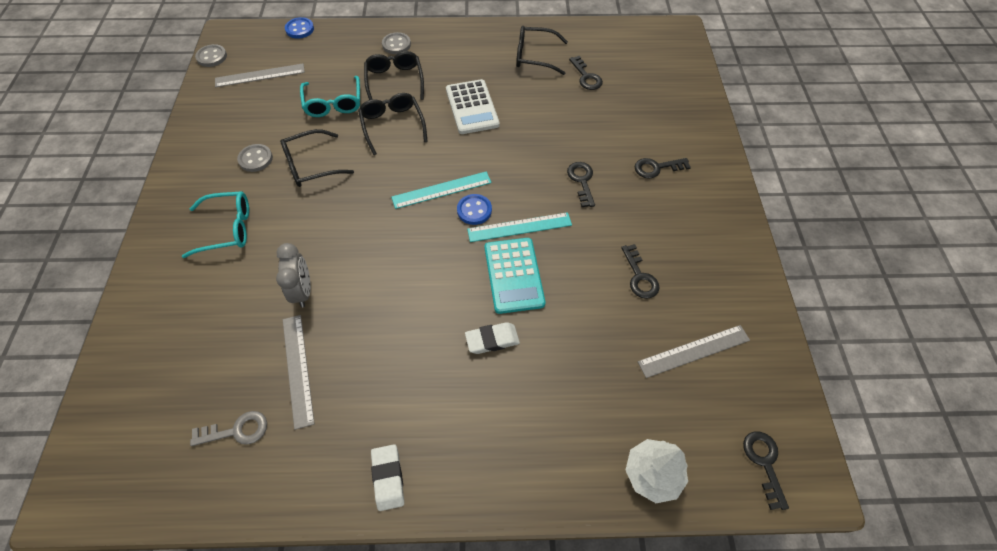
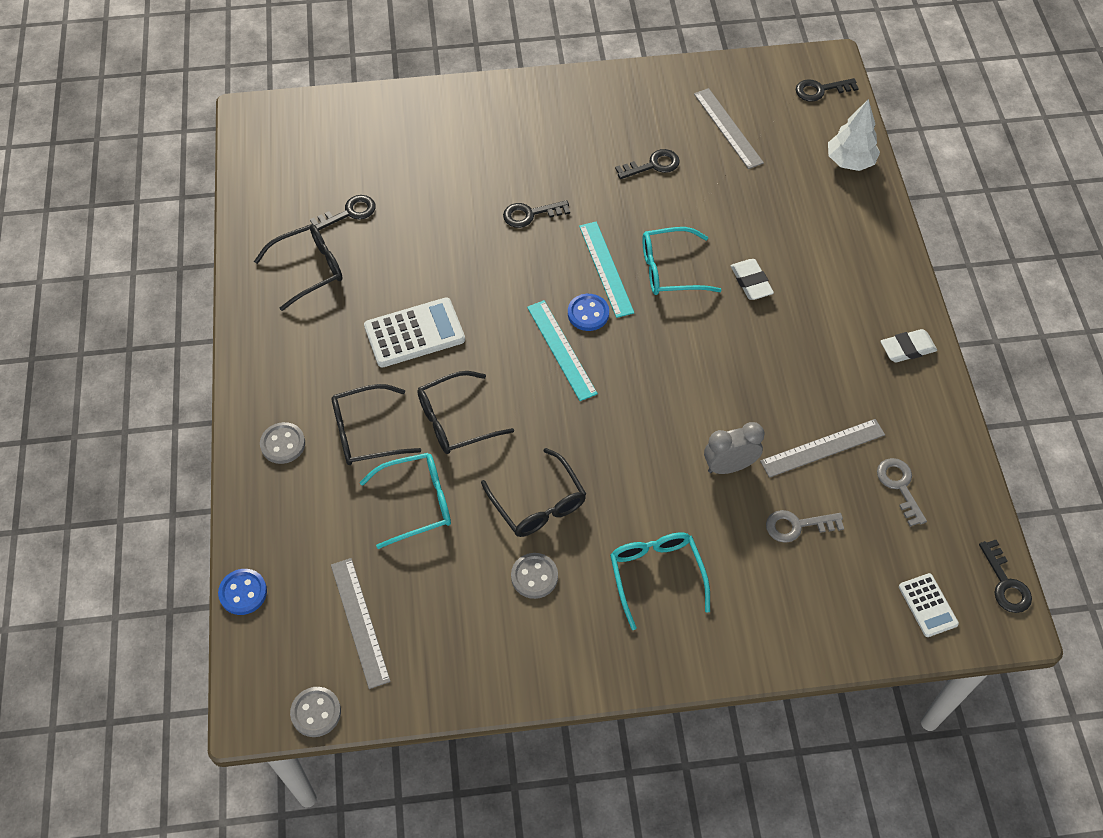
camera: 95 degrees left, 0 degrees up
(114, 427) = (927, 605): none -> white calculator
(230, 333) = (797, 526): none -> grey key
(513, 275) = (671, 270): turquoise calculator -> turquoise glasses
(535, 56) = (308, 270): black glasses -> black glasses turned 120 degrees counterclockwise
(656, 168) = (502, 147): black key -> black key (1005, 583)

